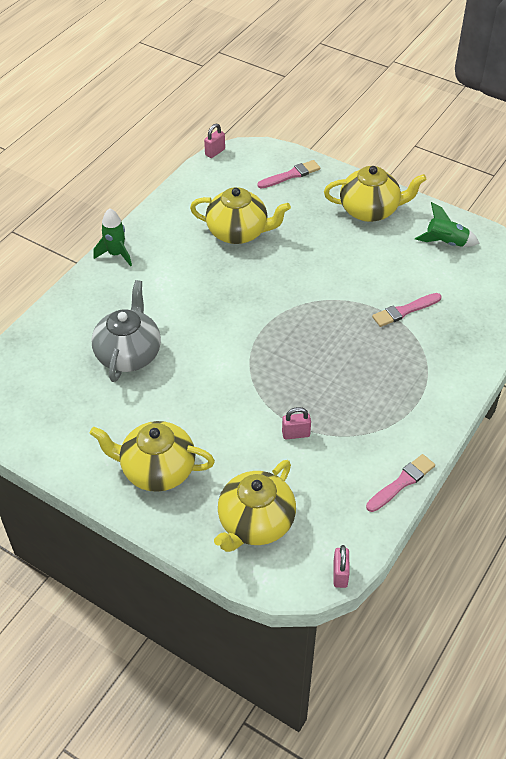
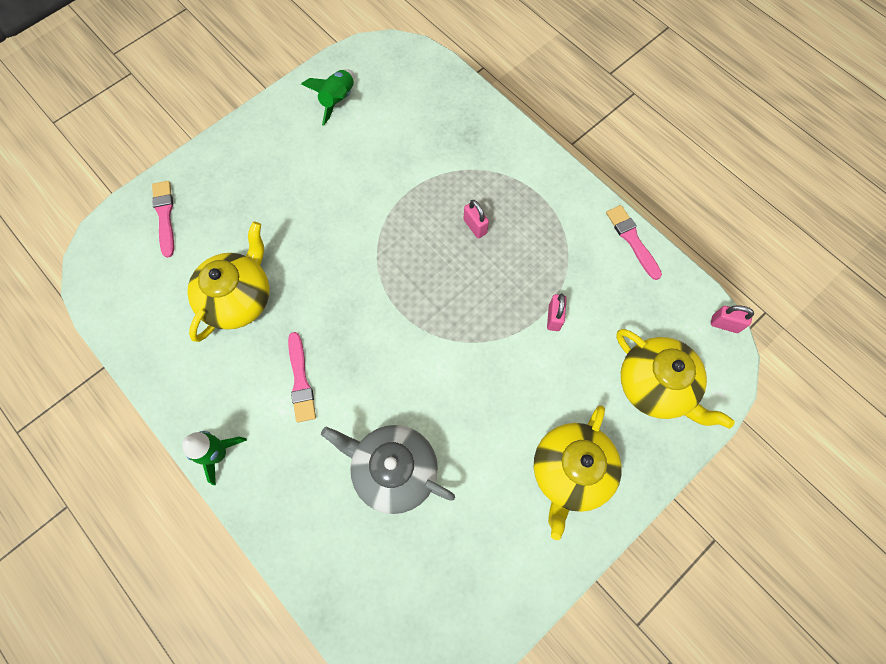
camera: 75 degrees left, 20 degrees up
(215, 152) = (80, 290): pink padlock -> pink padlock (475, 226)
(370, 210) = (260, 153): yellow teapot -> none
(405, 310) = (419, 168): pink brush -> pink brush (300, 380)

